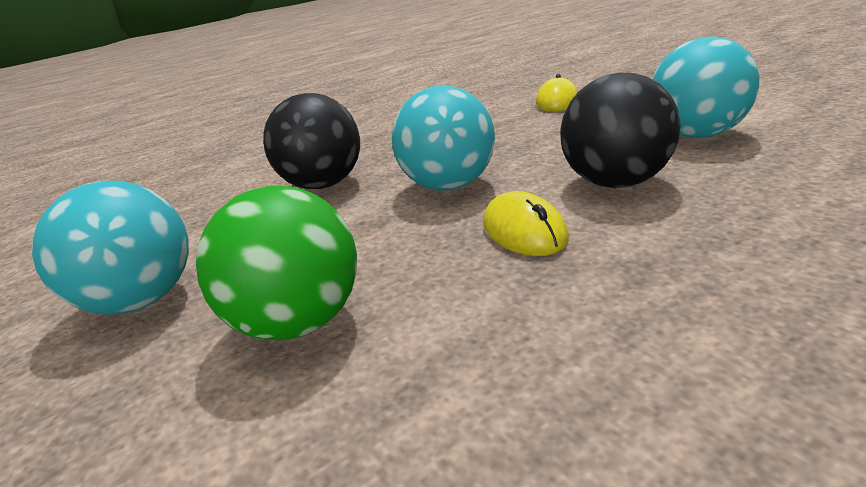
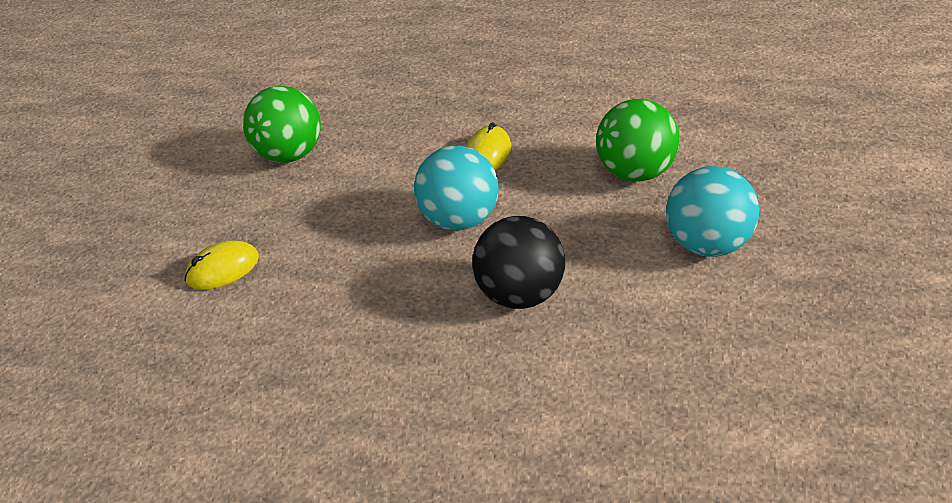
camera: 135 degrees left, 15 degrees up
(615, 182) = (398, 152): black ball -> none
(696, 135) = (291, 154): turquoise ball -> green ball

